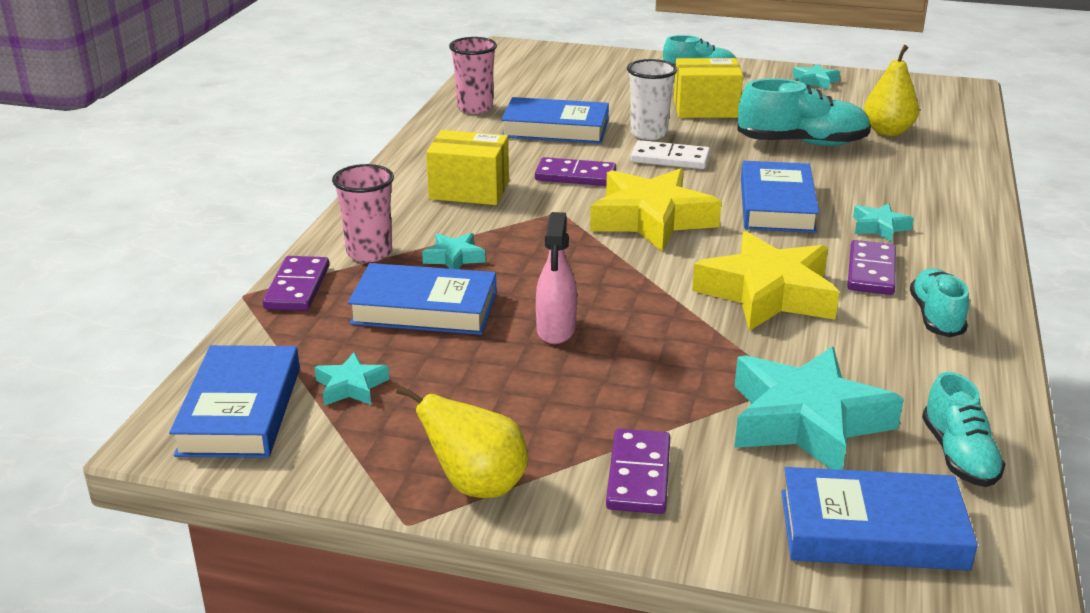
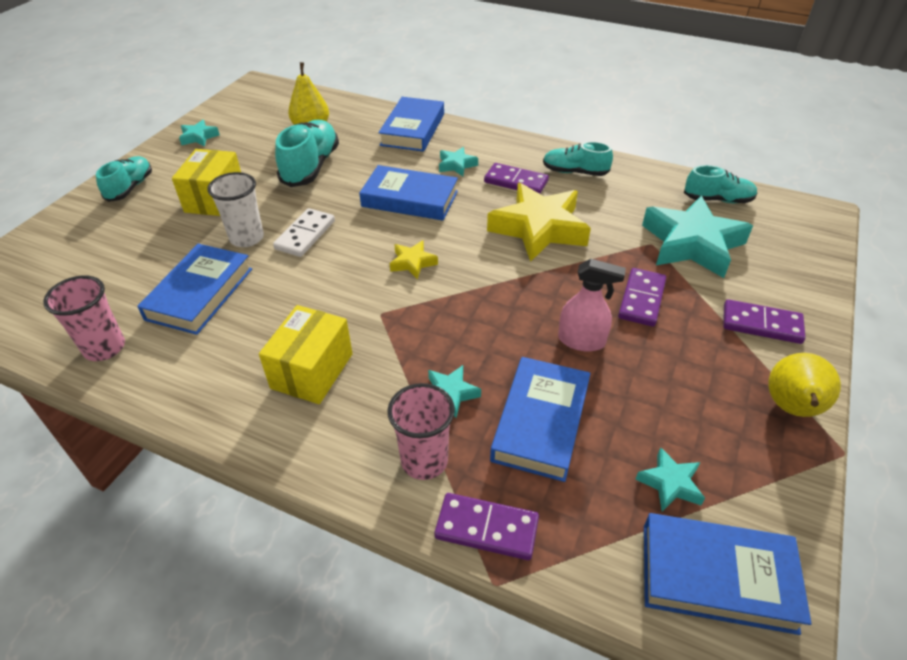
camera: 80 degrees left, 15 degrees up
(575, 176) = (313, 294): purple domino -> purple domino (642, 299)
(651, 219) = (413, 263): yellow star -> yellow star, size x0.46
(872, 530) = (791, 243): blue book -> blue book (412, 129)

